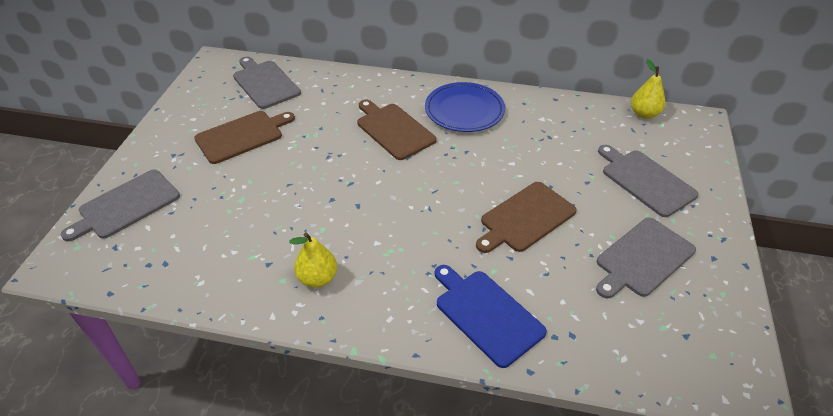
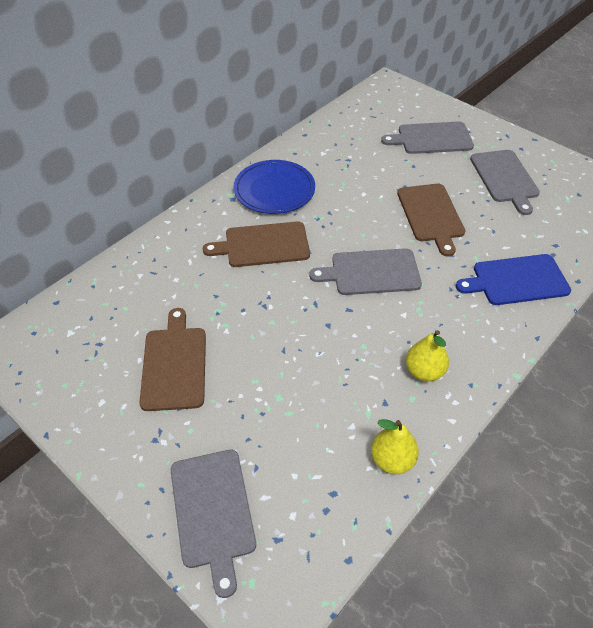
camera: 60 degrees left, 5 degrees up
(265, 83) = (95, 314): grey cutting board -> grey cutting board (371, 272)
(644, 114) = (360, 102): yellow pear -> yellow pear (392, 459)

